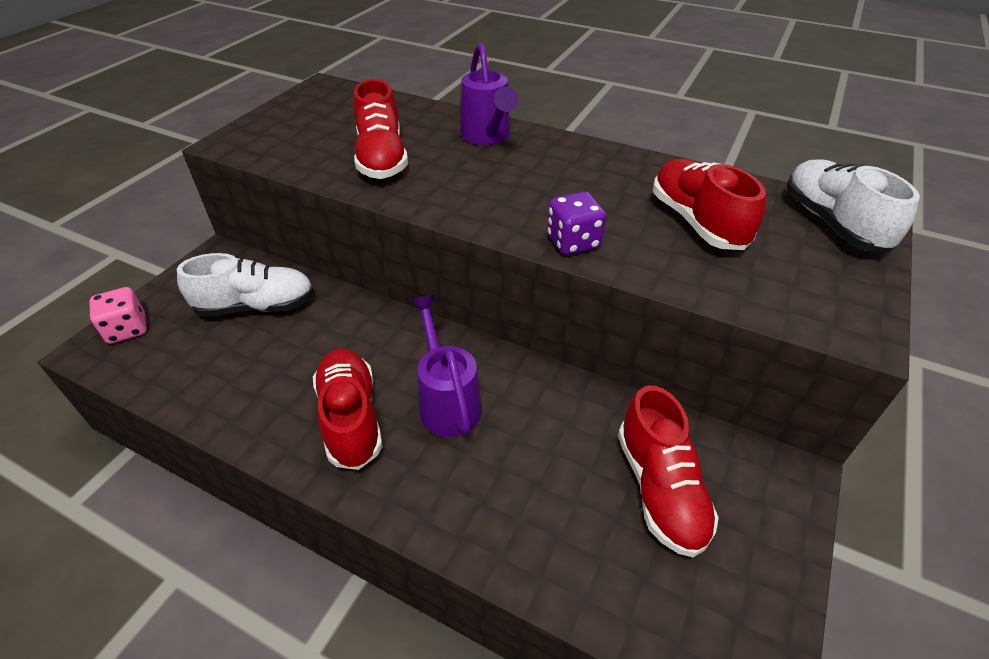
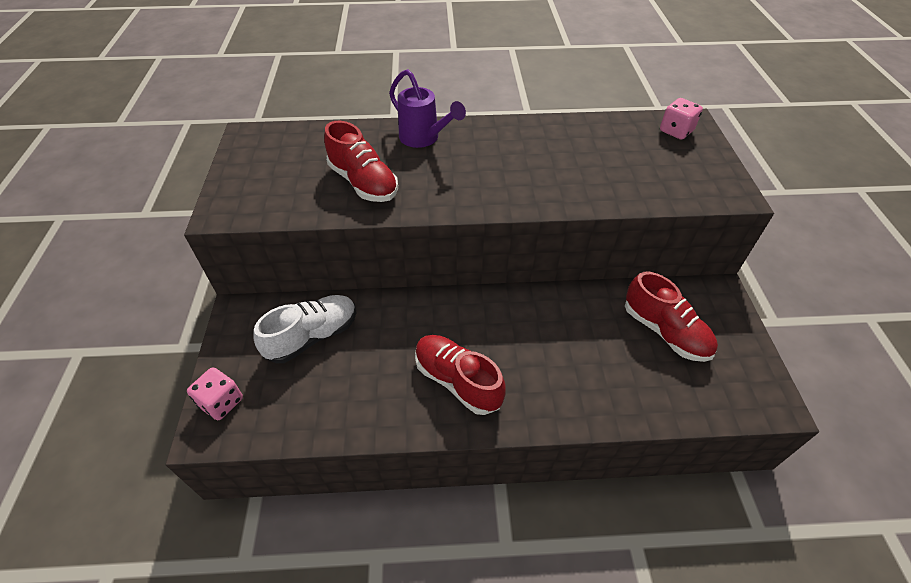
camera: 30 degrees left, 5 degrees up
(447, 401) = (509, 339): purple watering can -> none
(573, 242) = (550, 199): purple dice -> none
(697, 222) = (607, 157): red shoe -> none
(832, 223) = (676, 131): white shoe -> pink dice

